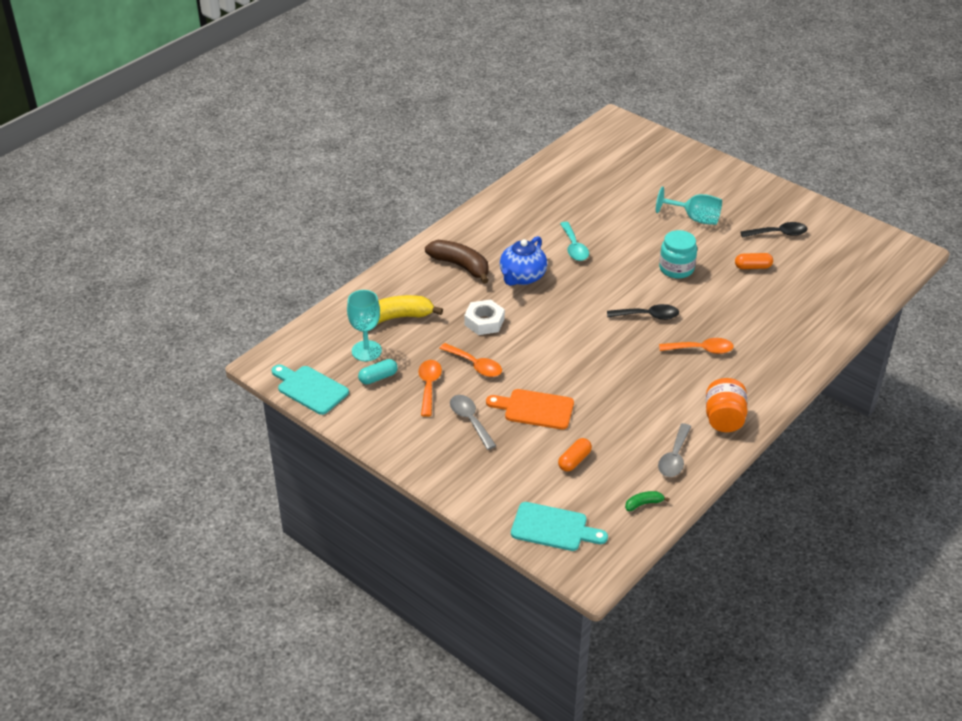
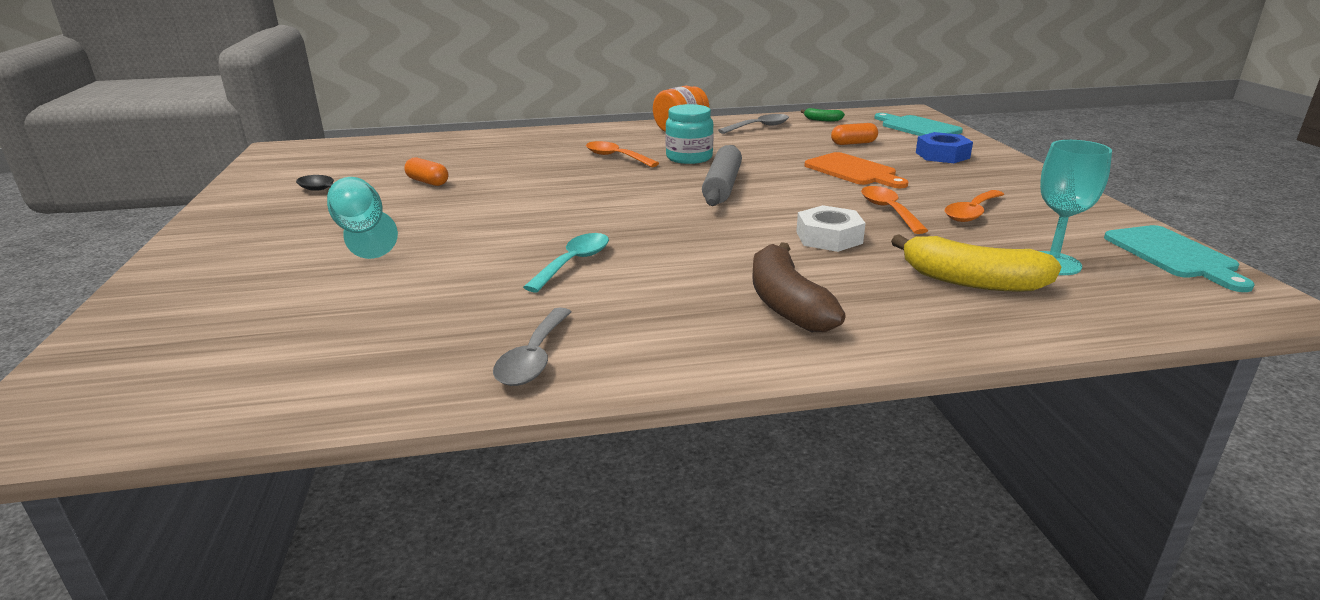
camera: 140 degrees left, 15 degrees down
(378, 377) = (1046, 236): turquoise capsule -> none
(470, 420) = (940, 182): grey spoon -> grey spoon (533, 358)
(496, 470) = (942, 155): none -> blue nut
(522, 277) = (706, 259): blue teapot -> none
(591, 347) = (722, 186): none -> grey rolling pin
(648, 316) = (617, 186): black spoon -> none
(676, 268) = (502, 205): turquoise jar -> turquoise jar (689, 158)

